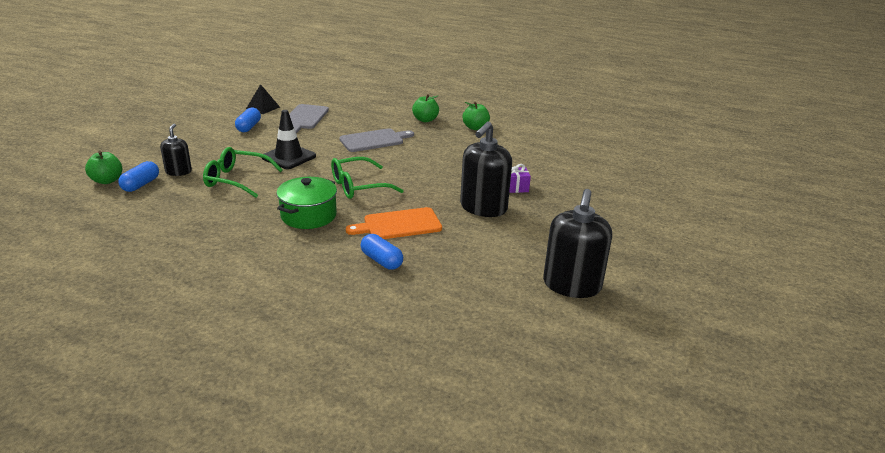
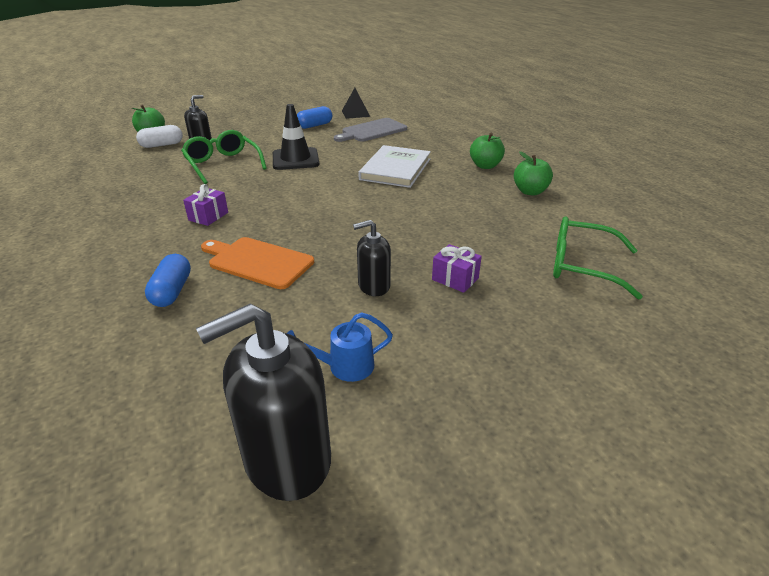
camera: 45 degrees right, 5 degrees up
(141, 185) = (162, 145): blue capsule -> white capsule
(308, 215) = (208, 216): green pot -> purple gift
(358, 186) = (298, 207): green glasses -> green glasses (582, 266)
(374, 140) = (395, 169): grey cutting board -> white book
(483, 208) = (374, 286): black soap dispenser -> black soap dispenser, size x0.55
(533, 245) = (344, 366): none -> blue watering can

